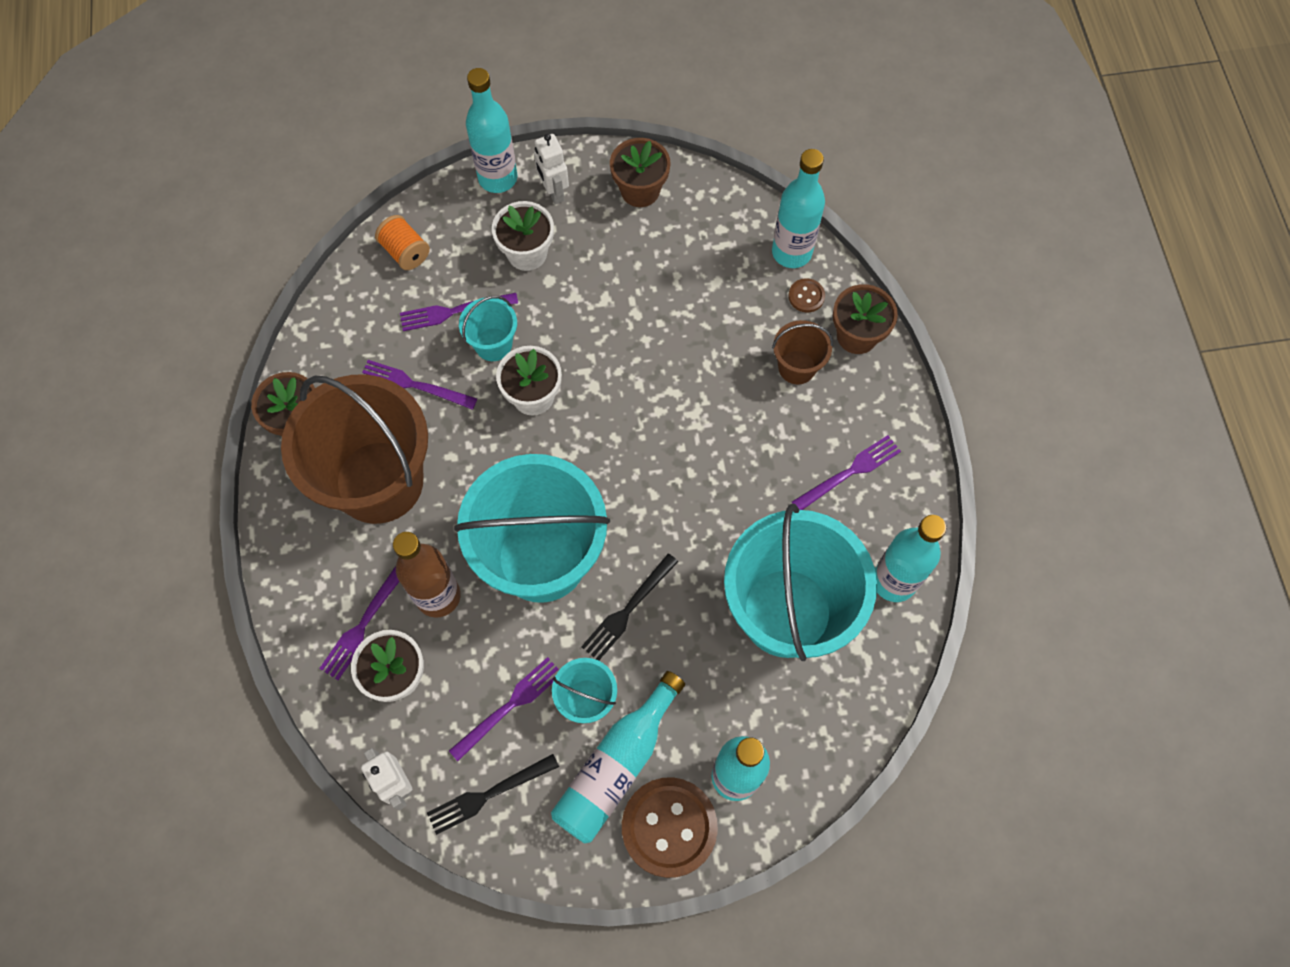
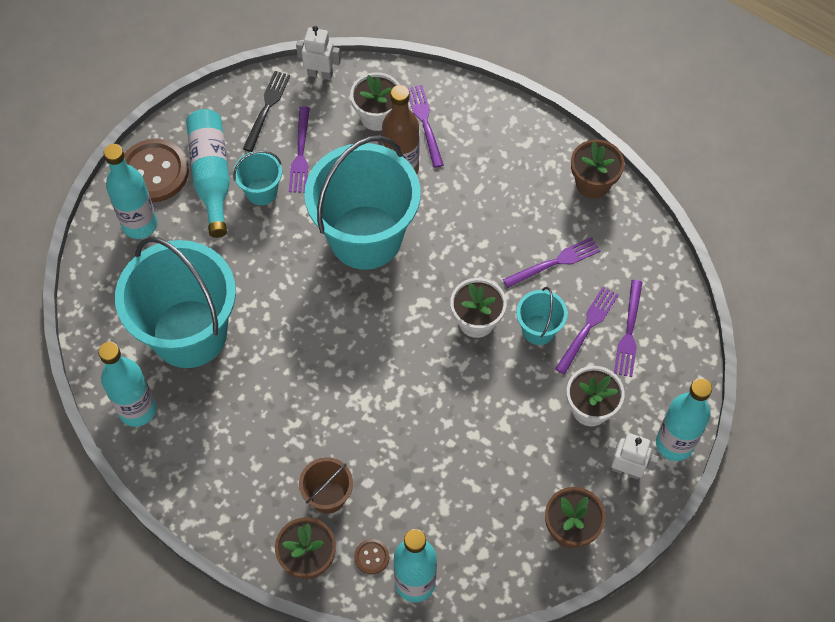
camera: 135 degrees right, 5 degrees down
(379, 482) = (506, 194): brown bucket -> none
(405, 252) = (666, 336): orange spool -> none
(627, 611) = (285, 253): black fork -> none
(850, 471) = (226, 455): purple fork -> purple fork (629, 333)

